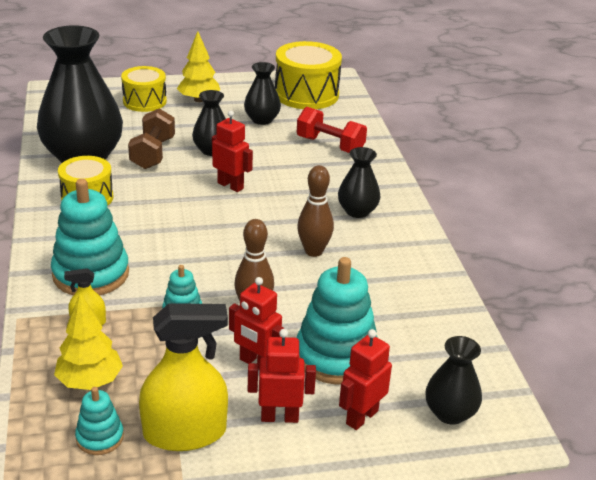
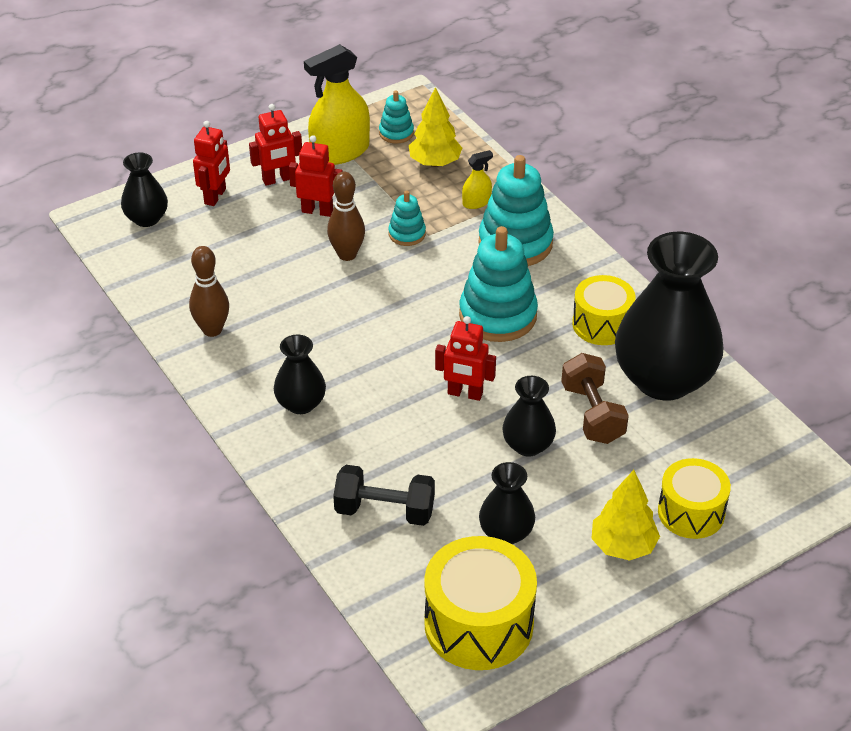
camera: 160 degrees right, 10 degrees up
(313, 251) = (324, 333): brown bowling pin -> brown bowling pin (212, 330)
(330, 145) = (384, 511): red dumbbell -> black dumbbell
(336, 356) = (254, 235): turquoise stacking toy -> turquoise stacking toy (498, 315)

